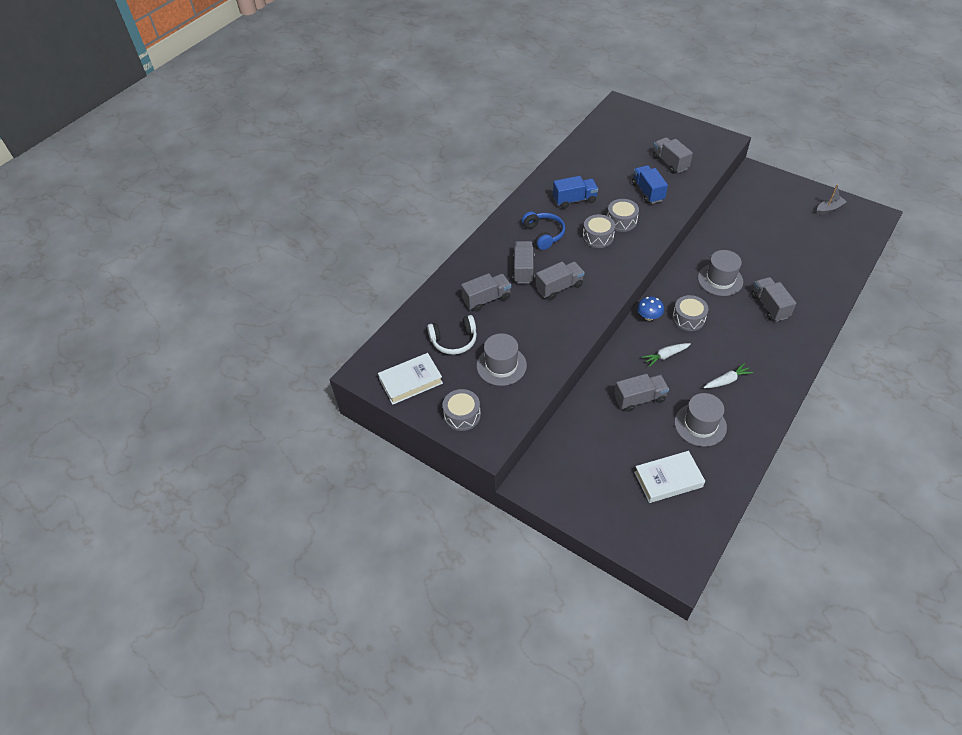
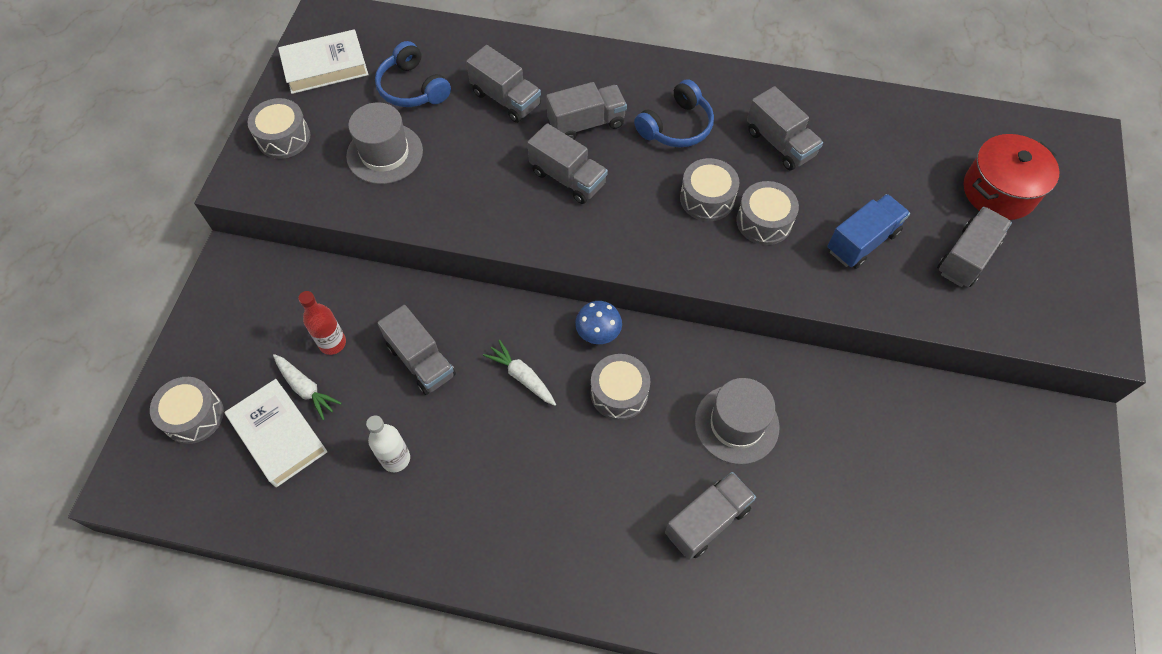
camera: 65 degrees right, 10 degrees up
(411, 381) = (325, 67): white book -> white book turned 60 degrees counterclockwise
(454, 341) = (412, 88): white headphones -> blue headphones
(574, 200) = (780, 143): blue truck -> grey truck
(612, 439) = (332, 343): none -> red bottle
(637, 140) = (999, 191): none -> red pot
(640, 523) = (193, 416): none -> grey drum
(700, 424) = (396, 459): grey hat -> white bottle
(726, 380) = (501, 481): white carrot -> white carrot (306, 388)
(829, 209) = (1051, 595): grey boat -> none

